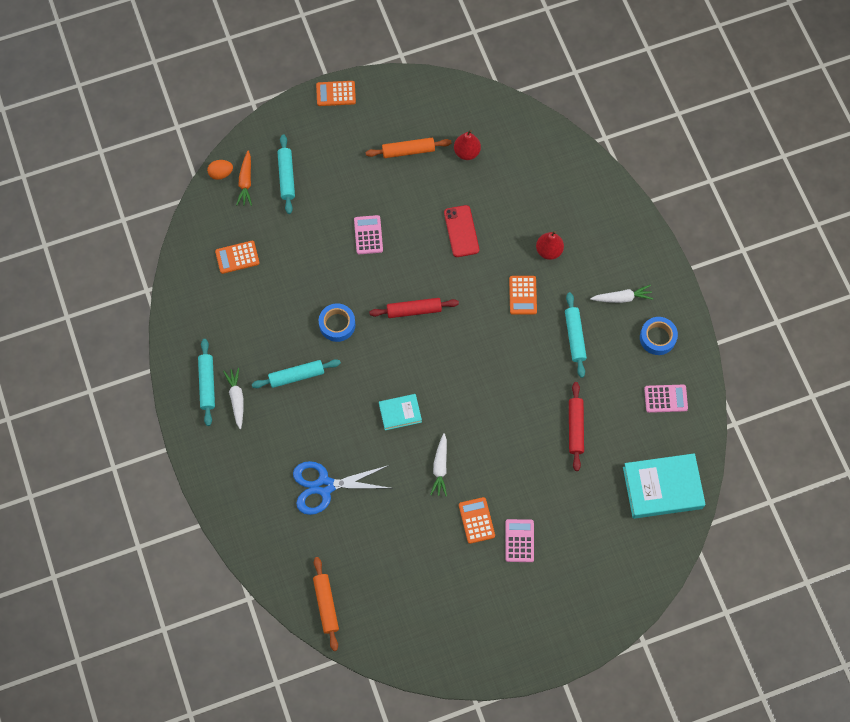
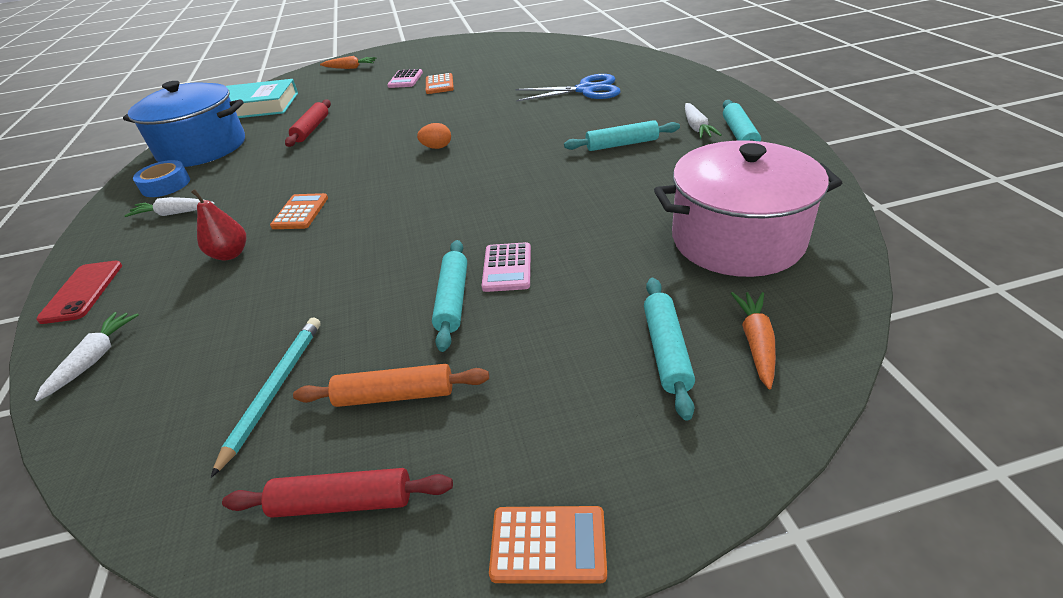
camera: 170 degrees left, 30 degrees down
(221, 173) = (819, 358): orange egg -> orange egg (437, 147)
(237, 257) = (737, 239): orange calculator -> pink pot
(326, 605) = (585, 49): orange rolling pin -> none
(337, 324) = (567, 181): blue tape -> none
(400, 413) = (497, 128): turquoise book -> none
(414, 310) = (456, 196): red rolling pin -> red rolling pin (343, 502)
(440, 467) = (463, 104): white carrot -> white carrot (94, 359)
(461, 231) = (349, 274): red phone -> red phone (82, 292)
(467, 152) = (275, 390): red pear -> turquoise pencil
(574, 337) = (262, 182): turquoise rolling pin -> turquoise rolling pin (453, 300)
(601, 588) = (350, 68): none -> orange carrot
(665, 399) = (202, 148): pink calculator -> blue pot

